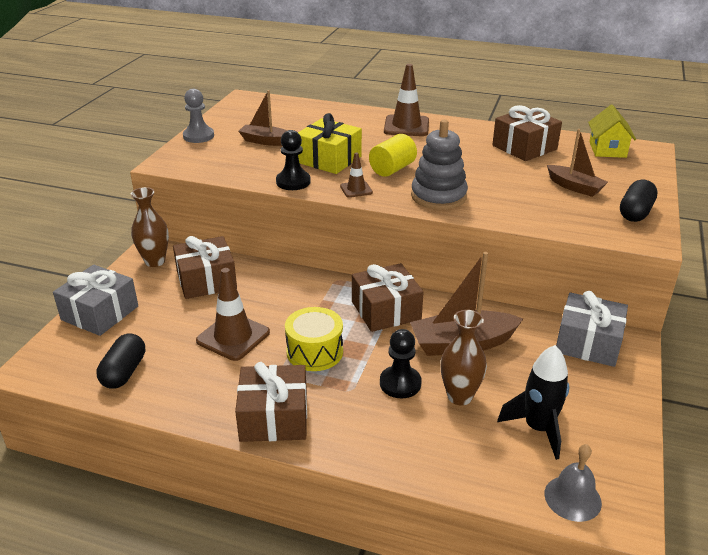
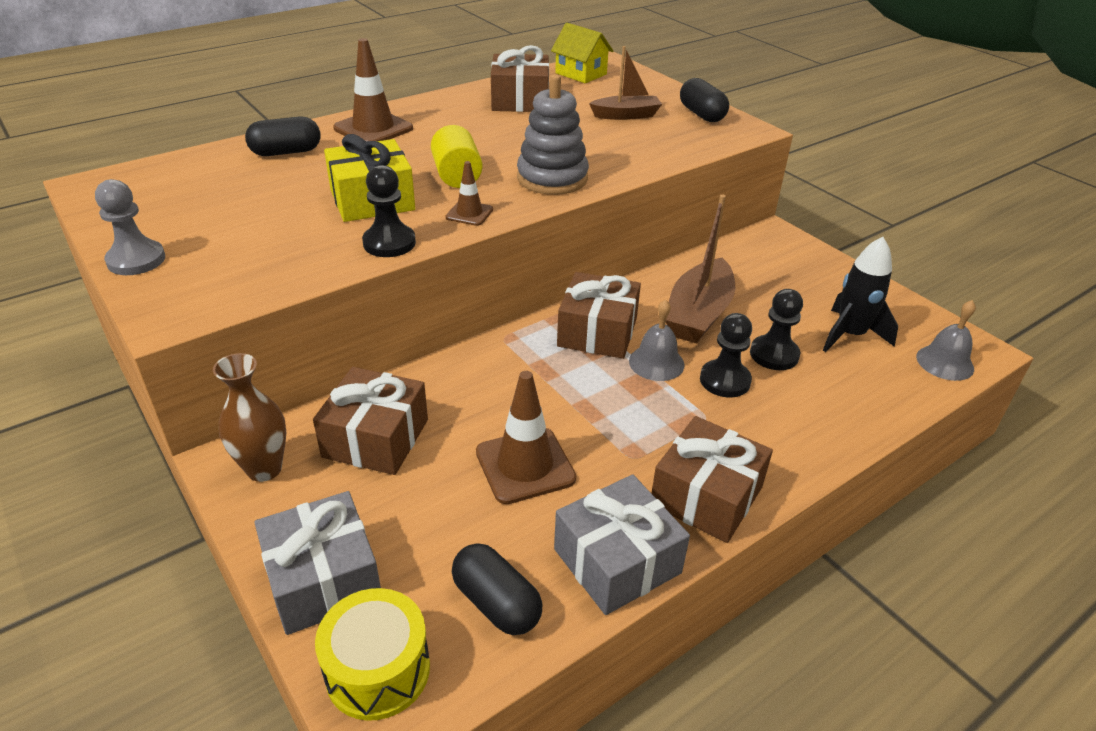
camera: 55 degrees left, 5 degrees up
(266, 141) = (249, 219): brown boat -> none
(314, 352) = (619, 413): yellow drum -> yellow drum (378, 670)
(342, 119) = (286, 152): none -> black capsule
(383, 346) = (656, 362): none -> grey bell
(459, 396) = (774, 354): brown vase -> black pawn
(588, 343) = (759, 252): grey gift -> grey gift (617, 561)

